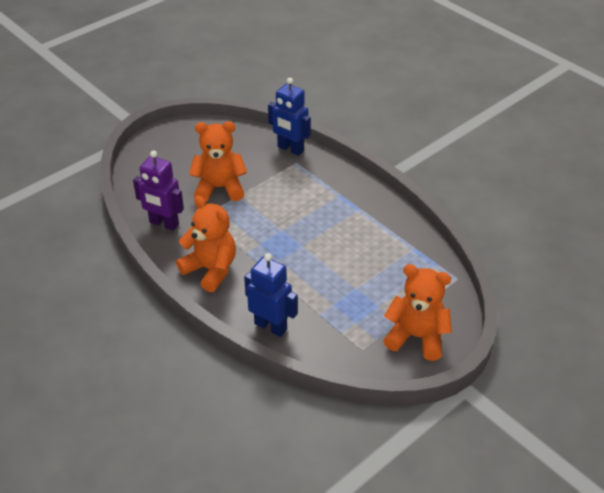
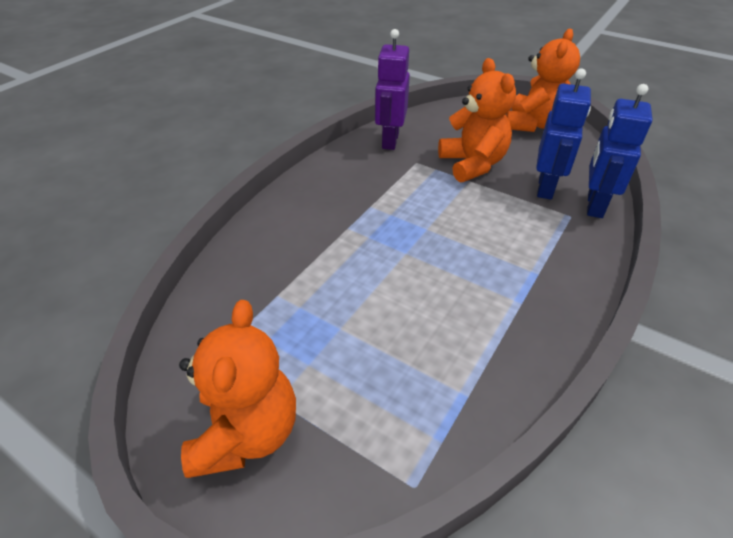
camera: 75 degrees right, 0 degrees up
(211, 269) = (330, 186): orange teddy bear -> orange teddy bear (533, 124)
(271, 326) = (246, 252): blue robot -> blue robot (546, 188)

